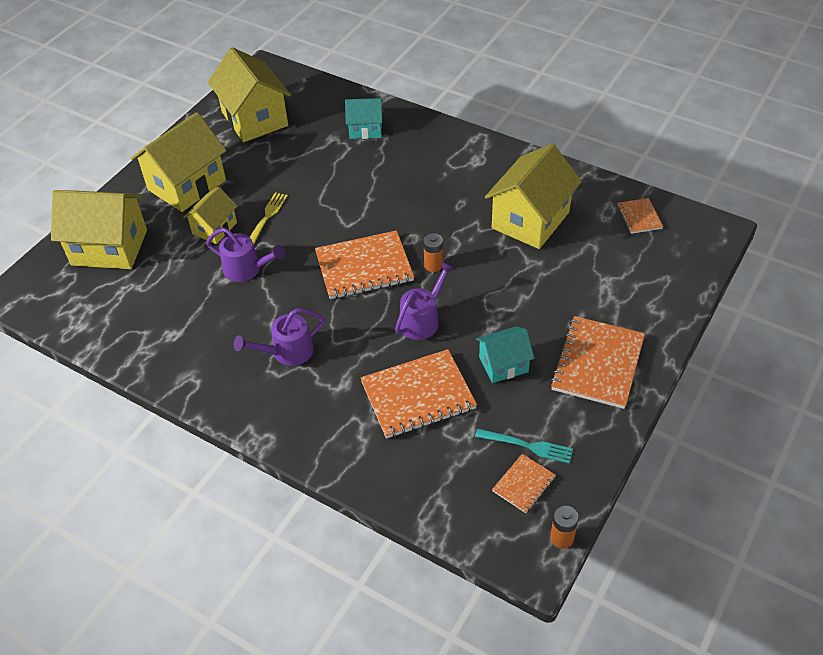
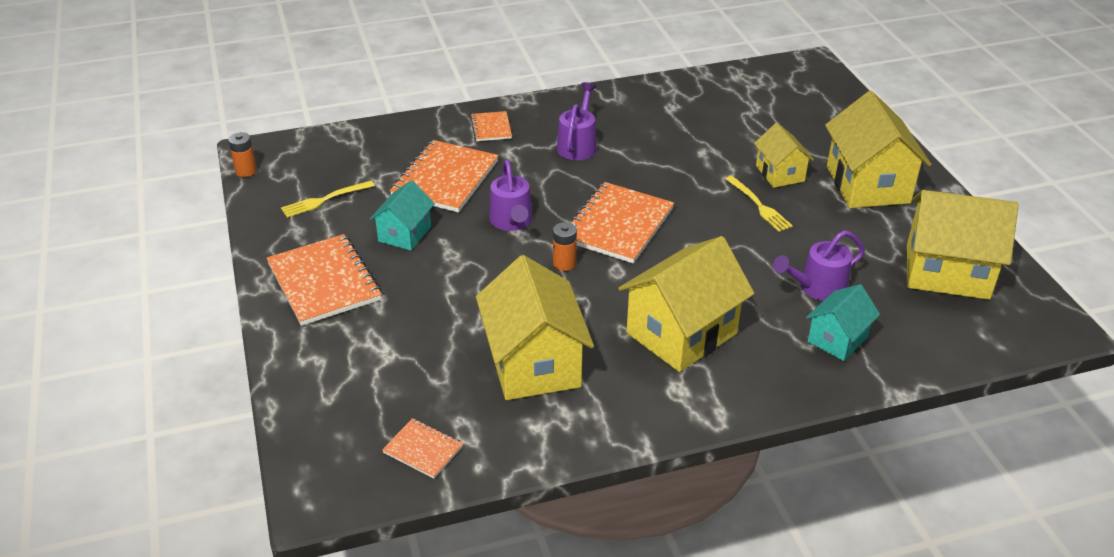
camera: 130 degrees right, 10 degrees down
(109, 247) = (819, 117): yellow house -> yellow house (681, 333)
(247, 269) = (700, 167): purple watering can -> purple watering can (817, 288)
(524, 484) = (303, 180): orange notebook -> orange notebook (491, 128)
(528, 446) = (324, 200): turquoise fork -> yellow fork

